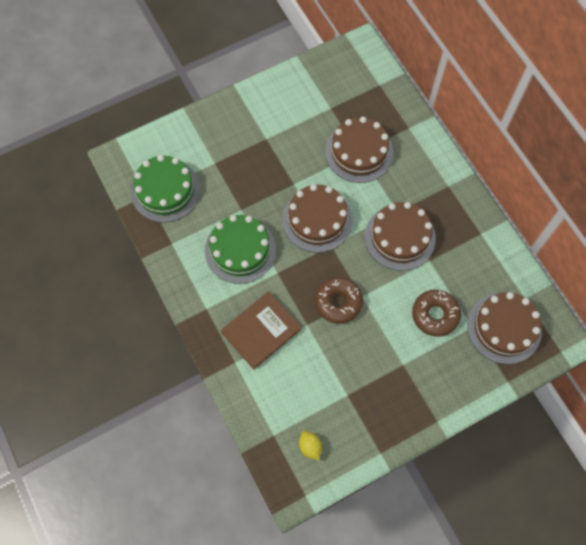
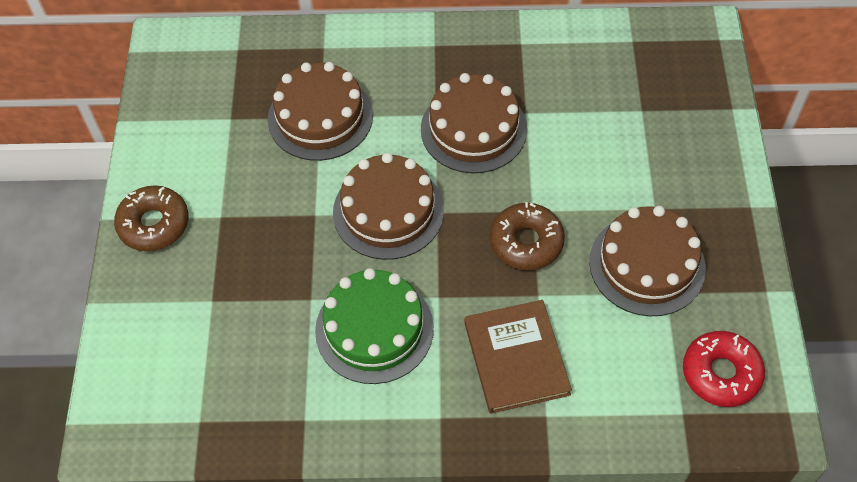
camera: 60 degrees left, 10 degrees down
(165, 190) = (210, 390): green cake -> none
(310, 447) = (721, 373): yellow lemon -> red donut
(435, 315) = (604, 142): brown donut -> brown donut (154, 224)
(504, 328) = (660, 79): brown cake -> brown cake (647, 264)

